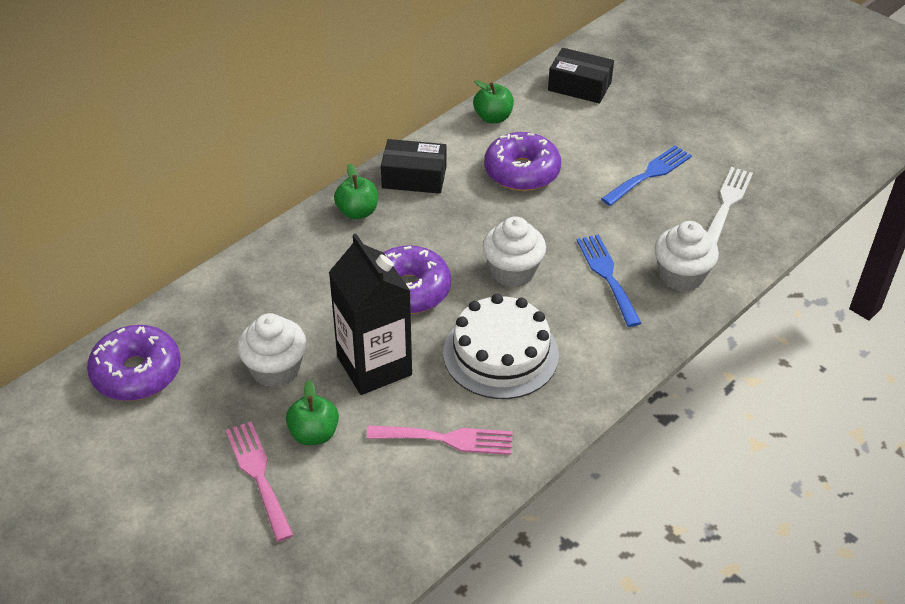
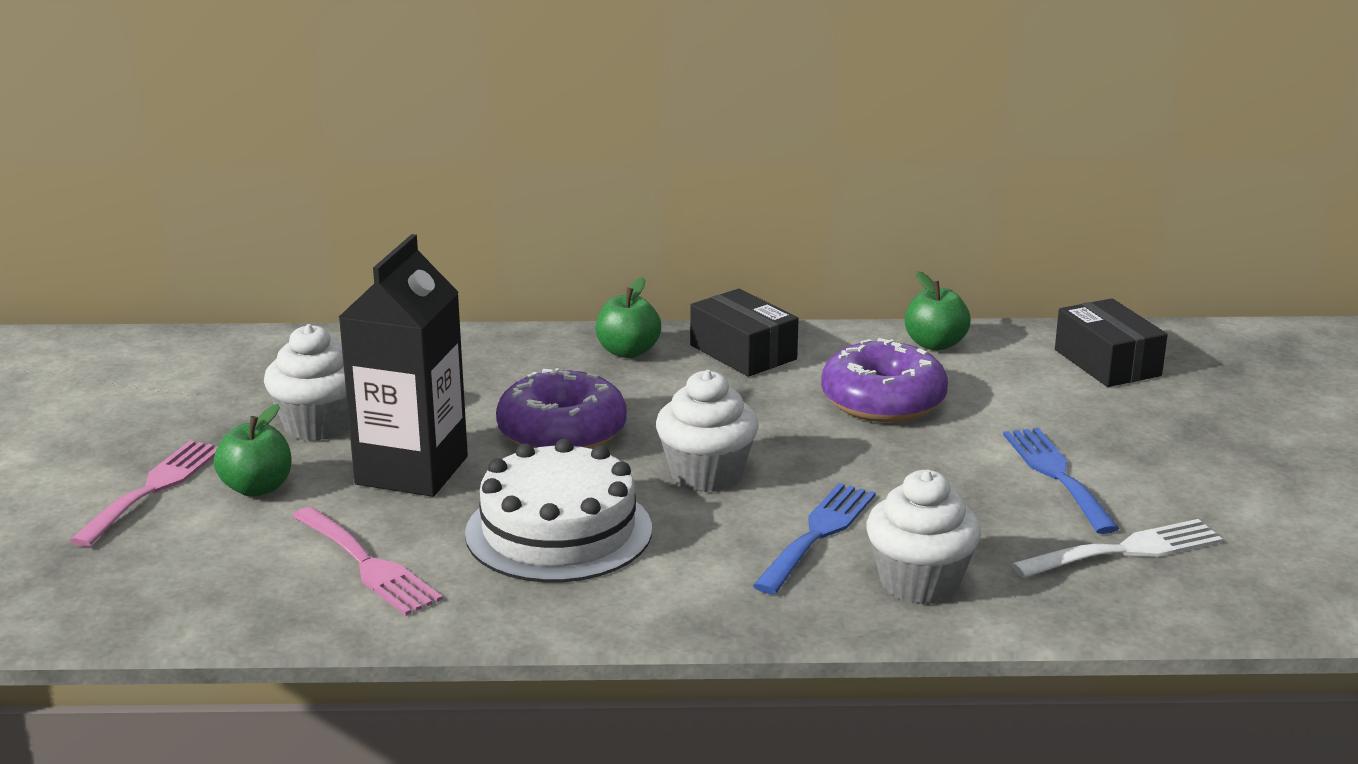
camera: 45 degrees right, 20 degrees down
(137, 373) = (204, 366): purple donut -> none
(649, 174) = (1057, 475): blue fork -> blue fork turned 105 degrees counterclockwise

